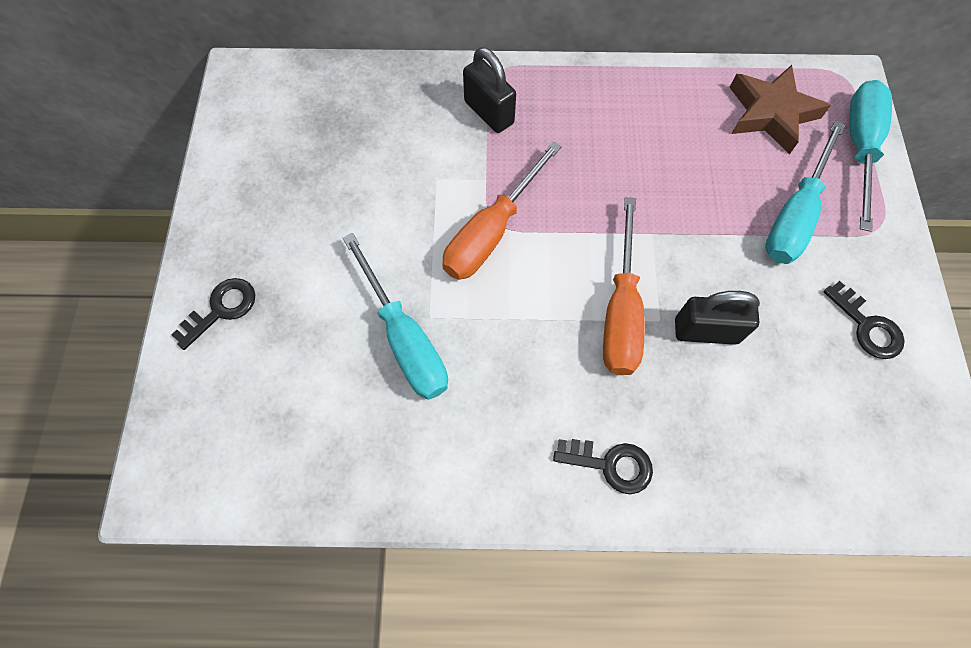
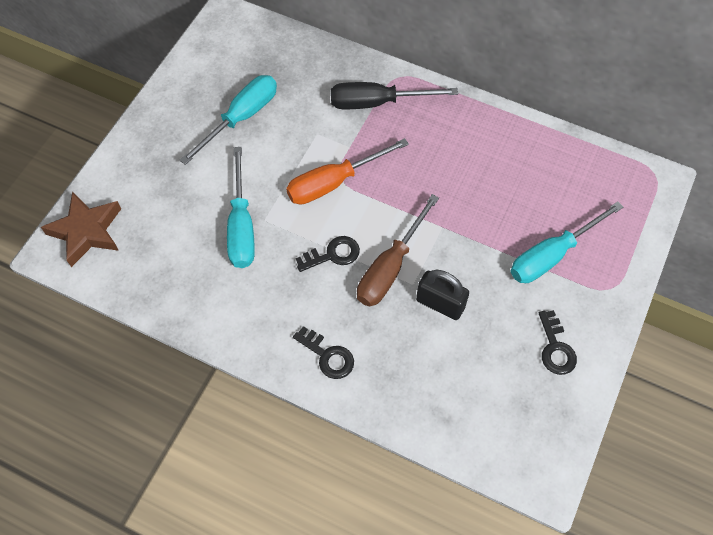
camera: 25 degrees right, 5 degrees down
(221, 309) = (140, 162): black key -> black key (333, 254)
(489, 112) = (377, 103): black padlock -> black screwdriver
(621, 311) = (390, 267): orange screwdriver -> brown screwdriver
(770, 114) = (580, 180): brown star -> brown star (86, 231)
(859, 147) = (632, 229): turquoise screwdriver -> turquoise screwdriver (241, 118)

